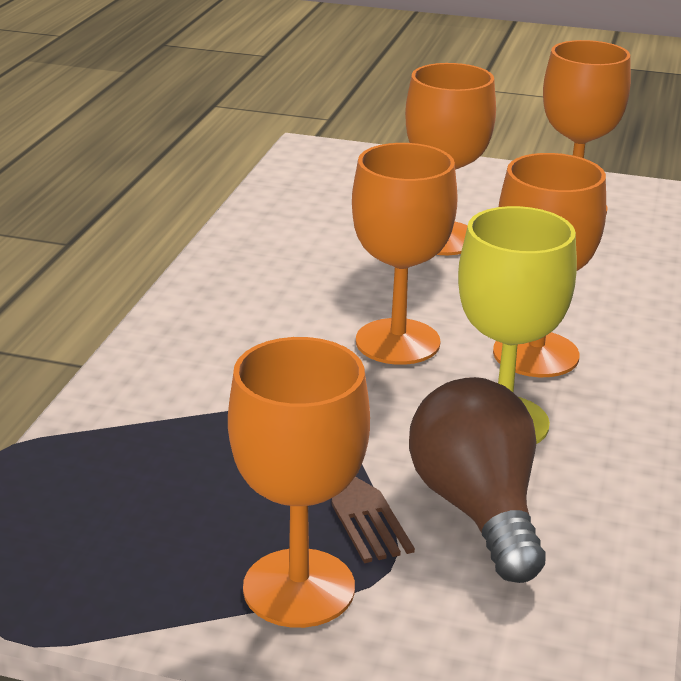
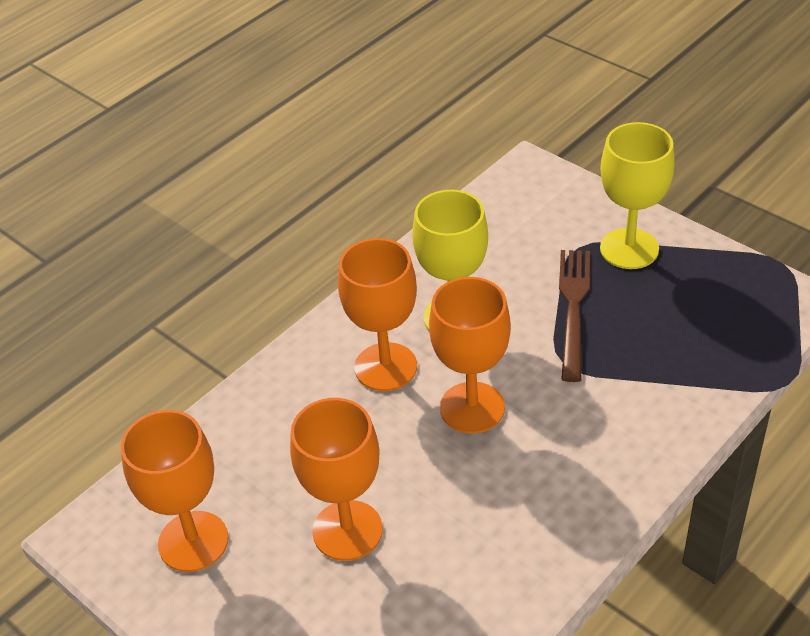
camera: 150 degrees left, 15 degrees up
(299, 588) = (629, 249): orange goblet -> yellow goblet
(477, 509) = (511, 266): brown light bulb -> none

